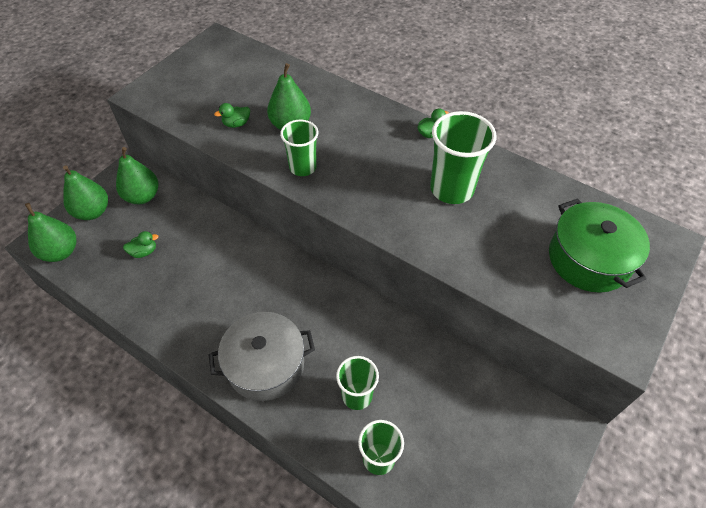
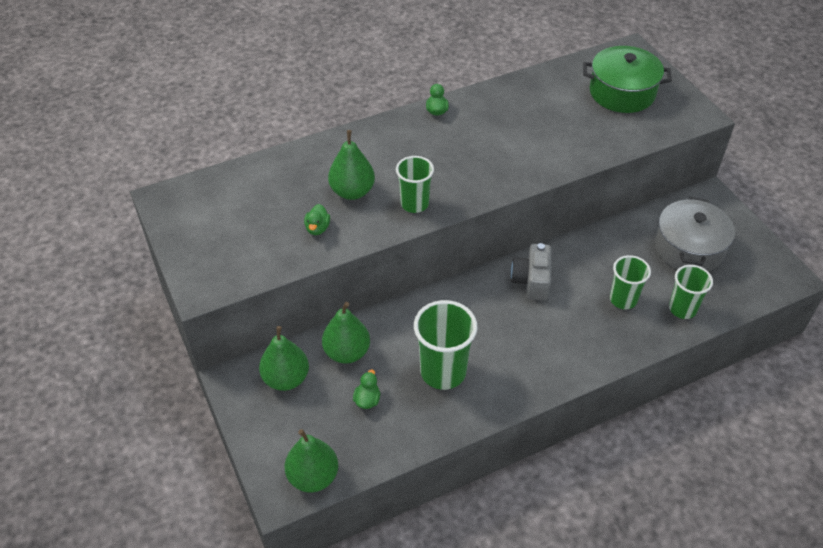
camera: 60 degrees left, 5 degrees down
(93, 212) = (274, 431): green pear -> green pear (347, 352)
(265, 365) = (560, 348): grey pot -> grey pot (689, 248)
(332, 309) = (531, 281): none -> grey camera
(451, 189) = (508, 127): green cup -> green cup (443, 372)

